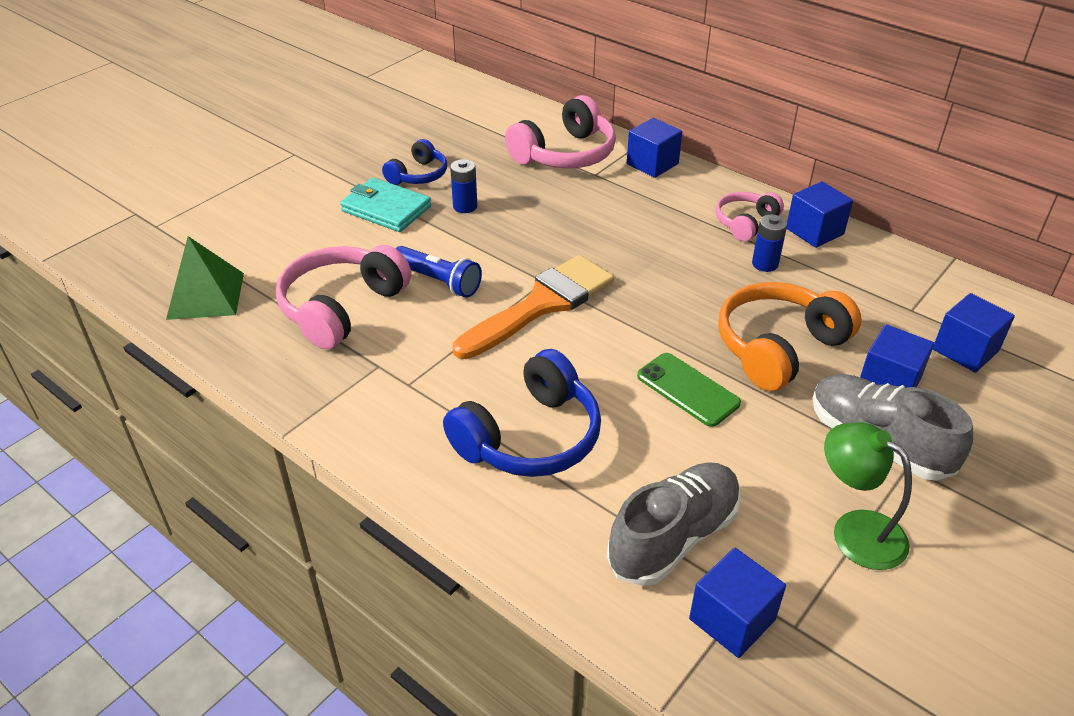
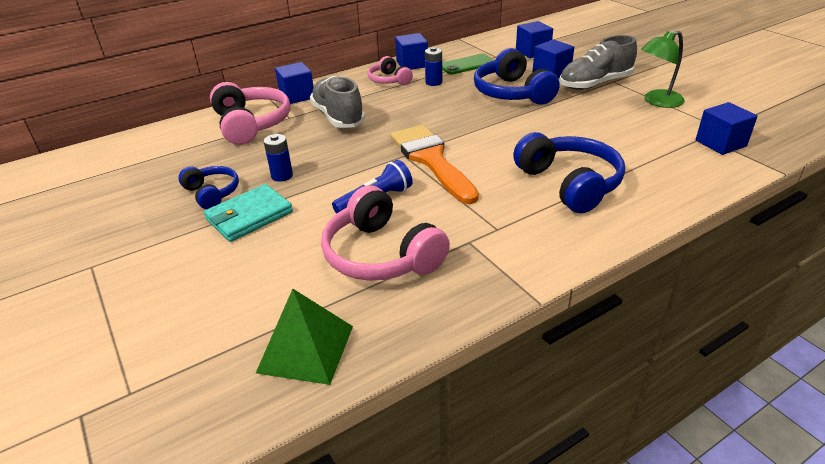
camera: 70 degrees left, 5 degrees down
(673, 537) = (662, 149): grey shoe -> grey shoe (338, 117)
(687, 390) = (539, 124): green phone -> green phone (467, 65)
(778, 347) = (512, 93): orange headphones -> blue headphones

